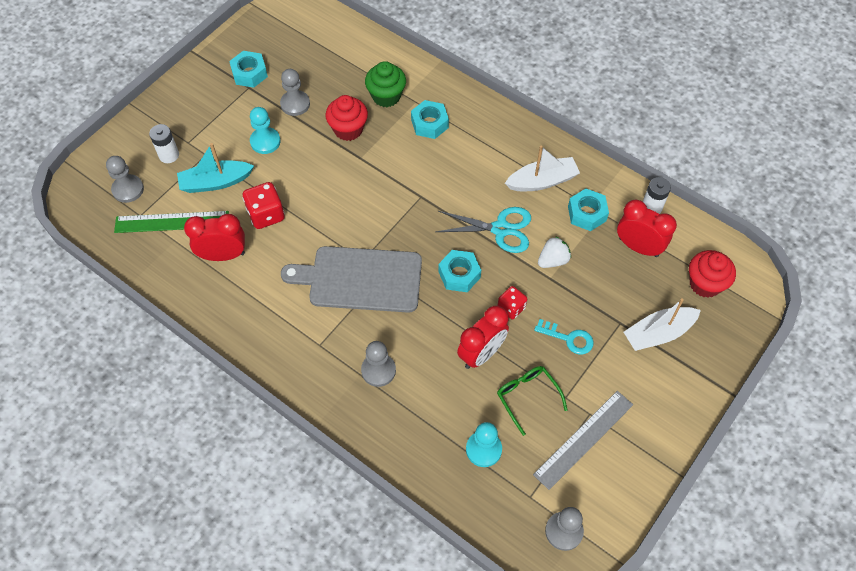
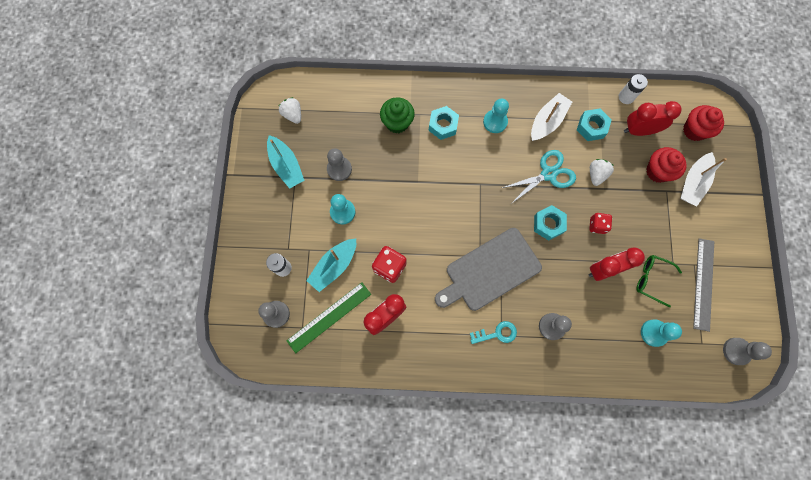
camera: 35 degrees left, 15 degrees up
(249, 73) = (286, 166): turquoise nut -> turquoise boat
(294, 35) = (293, 115): none -> white strawberry
(348, 129) = (392, 165): red cupcake -> red cupcake (657, 171)
(481, 353) = (603, 270): red clock -> red clock turned 120 degrees counterclockwise
(486, 150) = (495, 122): none -> turquoise pawn
(568, 338) = (646, 223): turquoise key -> turquoise key (497, 333)

